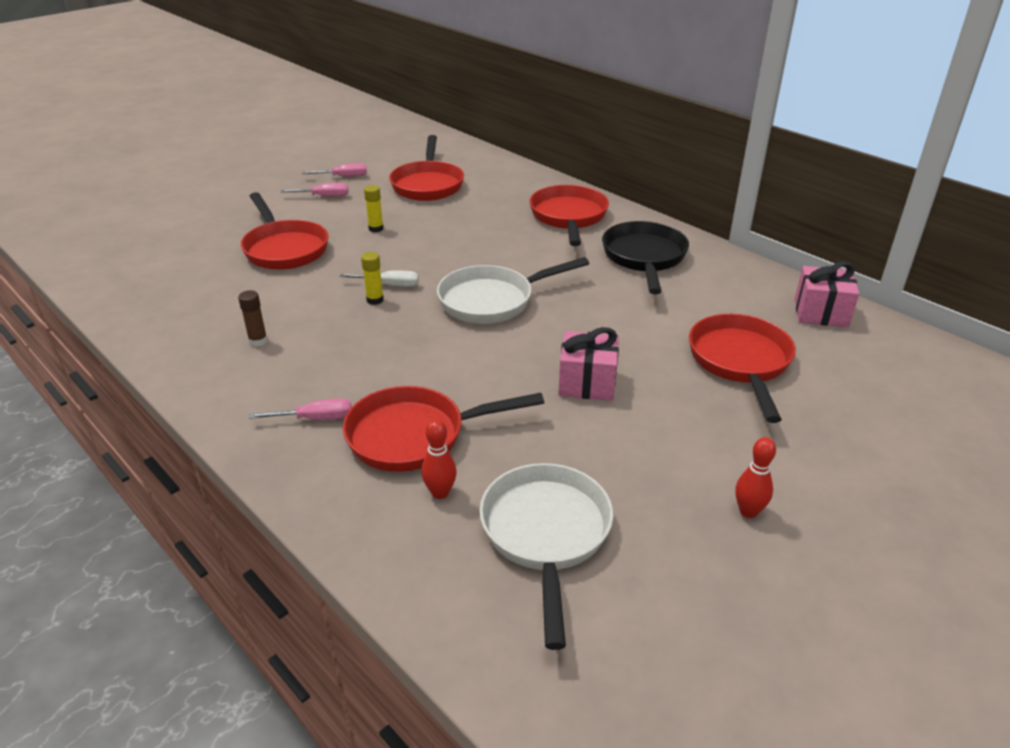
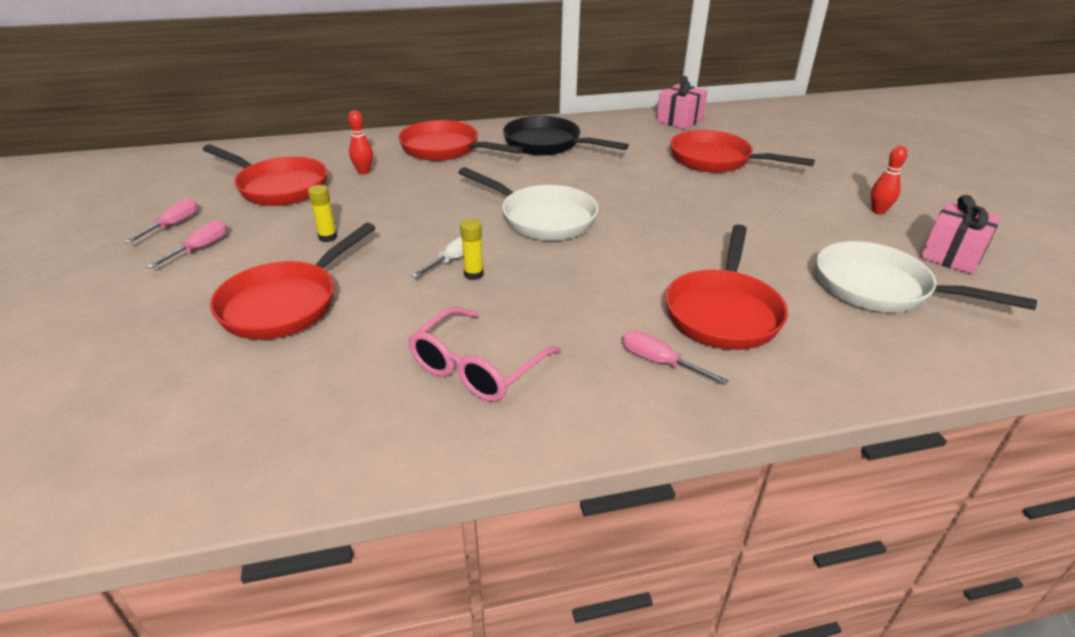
camera: 60 degrees left, 0 degrees up
(258, 341) = (476, 368): brown glue stick -> pink glasses
(284, 248) = (286, 303): red pan -> red pan turned 120 degrees clockwise
(315, 419) = (659, 362): pink screwdriver -> pink screwdriver turned 75 degrees counterclockwise
(440, 493) = (810, 321): red bowling pin -> red bowling pin (364, 172)
(492, 300) = (542, 218): white pan -> white pan turned 60 degrees counterclockwise
(587, 383) = (700, 217): pink gift -> pink gift (951, 255)

